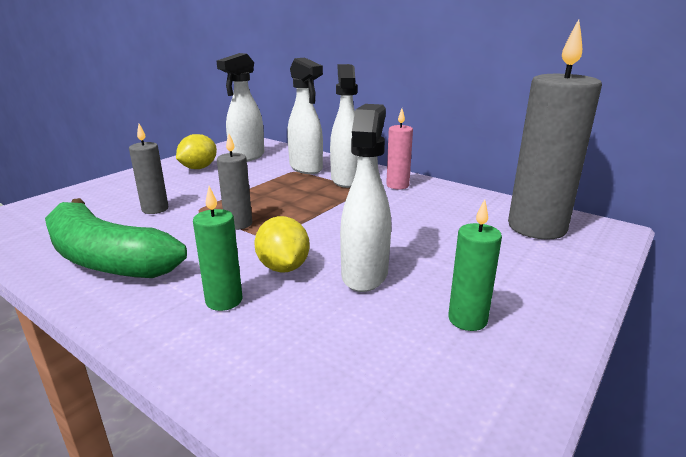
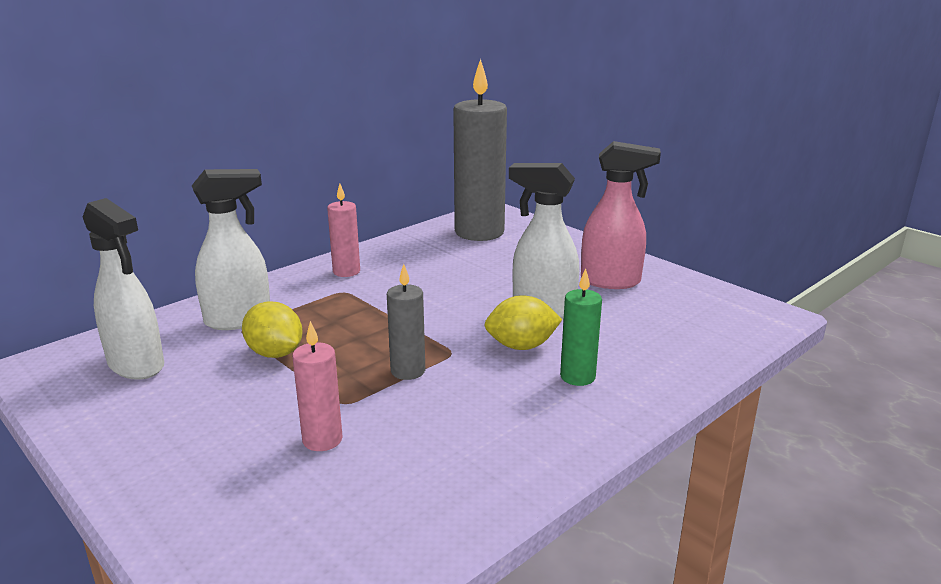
camera: 80 degrees left, 0 degrees up
(107, 258) = (472, 461): green banana -> none
(155, 209) = (322, 440): grey candle -> pink candle
(199, 168) = (154, 411): yellow lemon -> yellow lemon (275, 353)
(346, 179) = (305, 297): white spray bottle -> none
(467, 319) = (611, 281): green candle -> pink spray bottle

